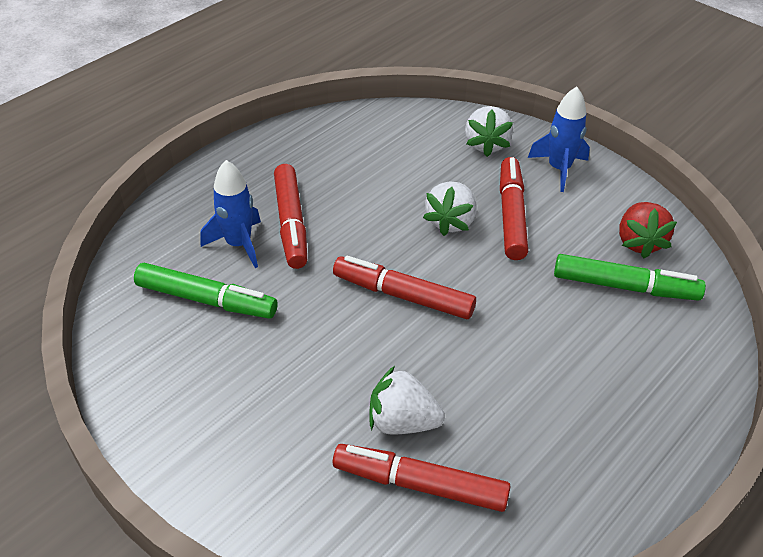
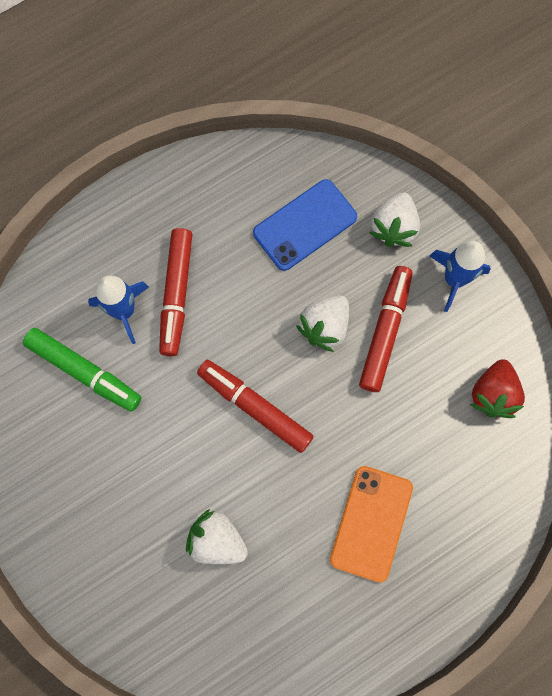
camera: 15 degrees right, 30 degrees up
(402, 155) = (305, 225): none -> blue phone
(420, 484) = (214, 601): red marker -> none
(569, 370) = (371, 523): none -> orange phone
(625, 286) = (457, 444): green marker -> none

